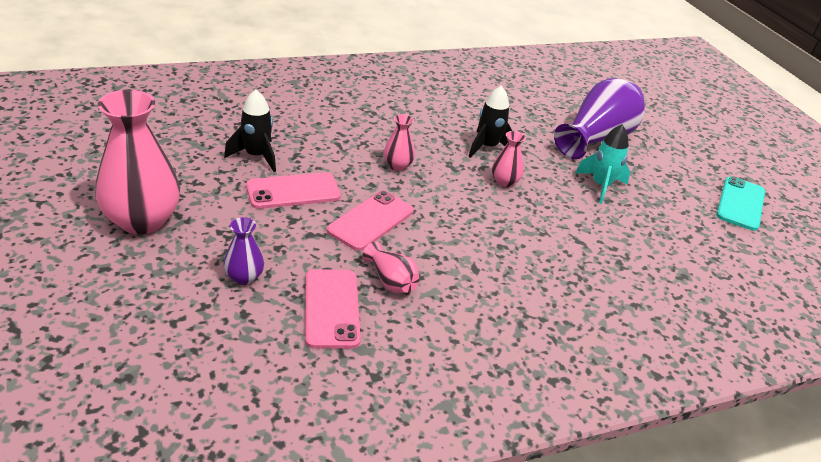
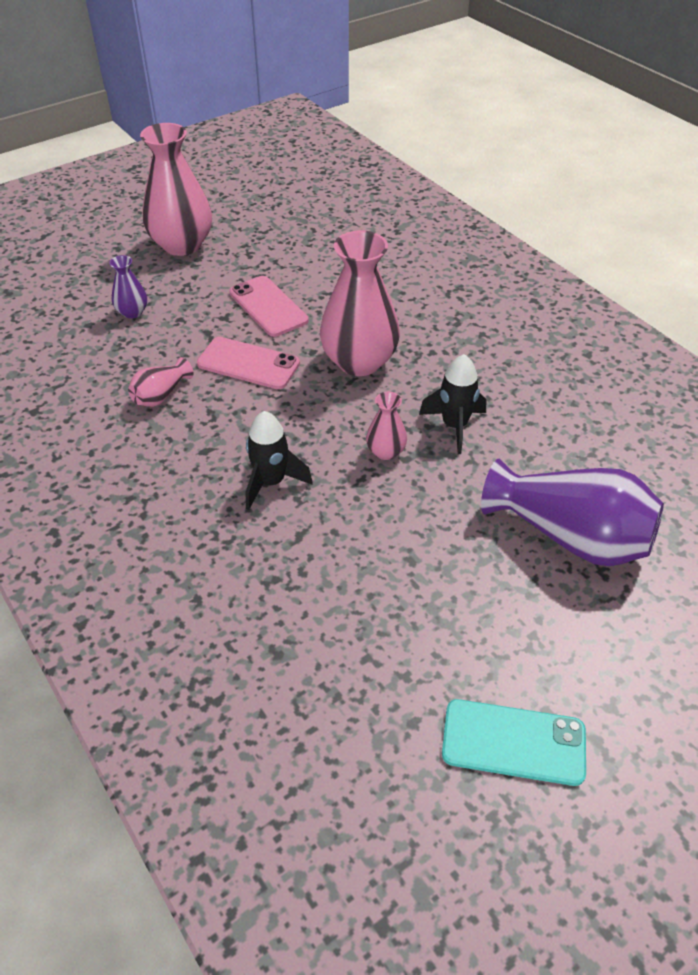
camera: 80 degrees right, 10 degrees up
(256, 156) = (311, 272): black rocket -> black rocket (271, 482)
(332, 308) = (110, 368): pink phone -> none
(397, 166) = (359, 362): pink vase -> pink vase, size x2.12
(601, 186) = (441, 549): turquoise rocket -> none

